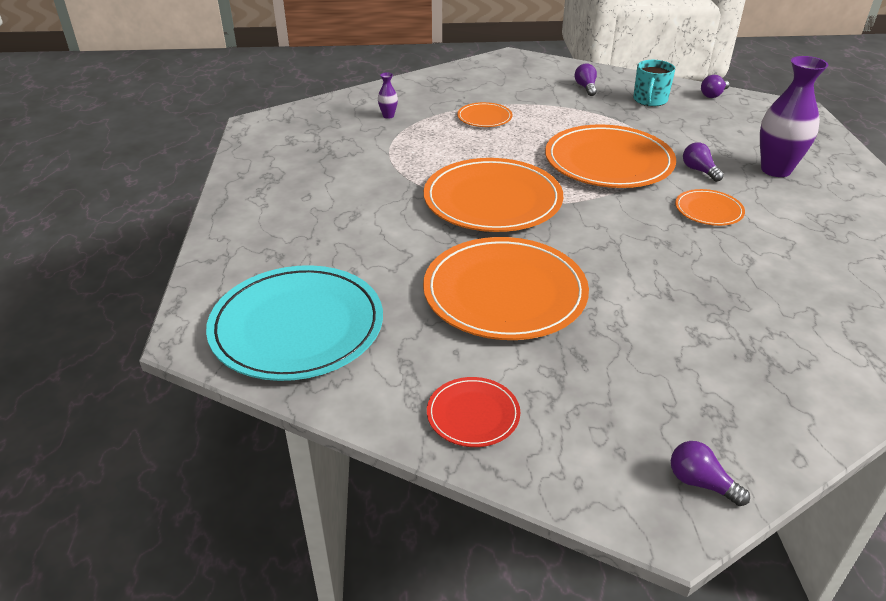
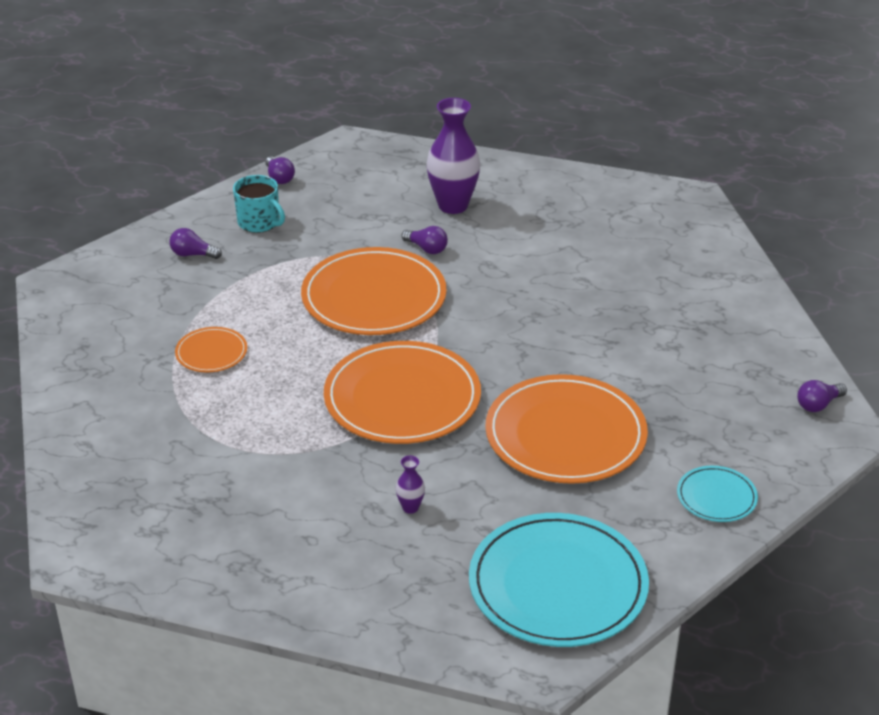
camera: 70 degrees left, 0 degrees up
(388, 116) = (147, 430): purple vase -> purple vase (410, 507)
(473, 414) = (716, 497): red plate -> turquoise plate
(699, 170) = (427, 248): purple light bulb -> purple light bulb turned 135 degrees counterclockwise
(708, 210) = (498, 271): orange plate -> none

